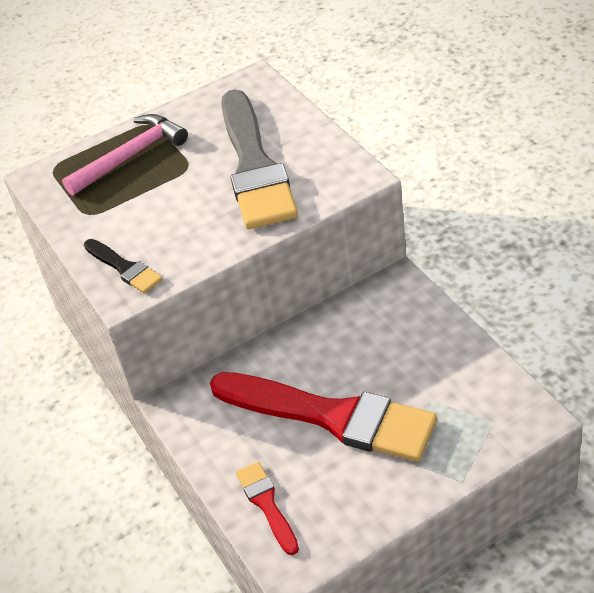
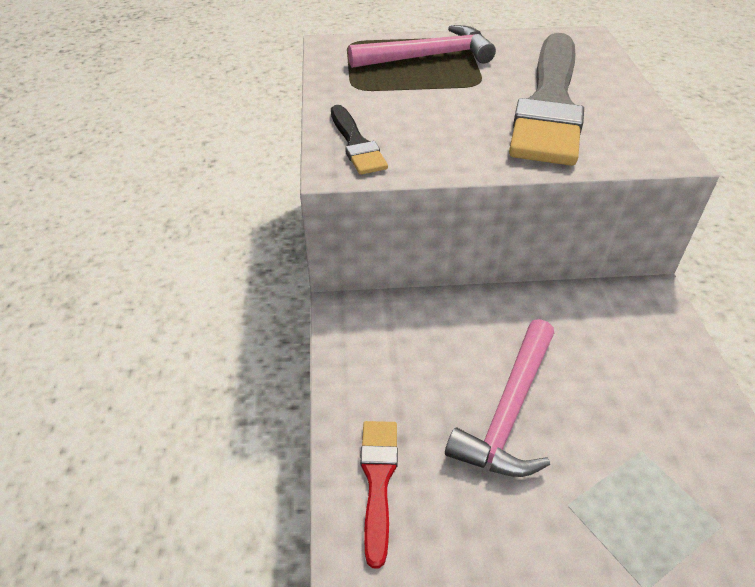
camera: 20 degrees right, 0 degrees up
(332, 416) = (509, 411): red brush -> pink hammer

